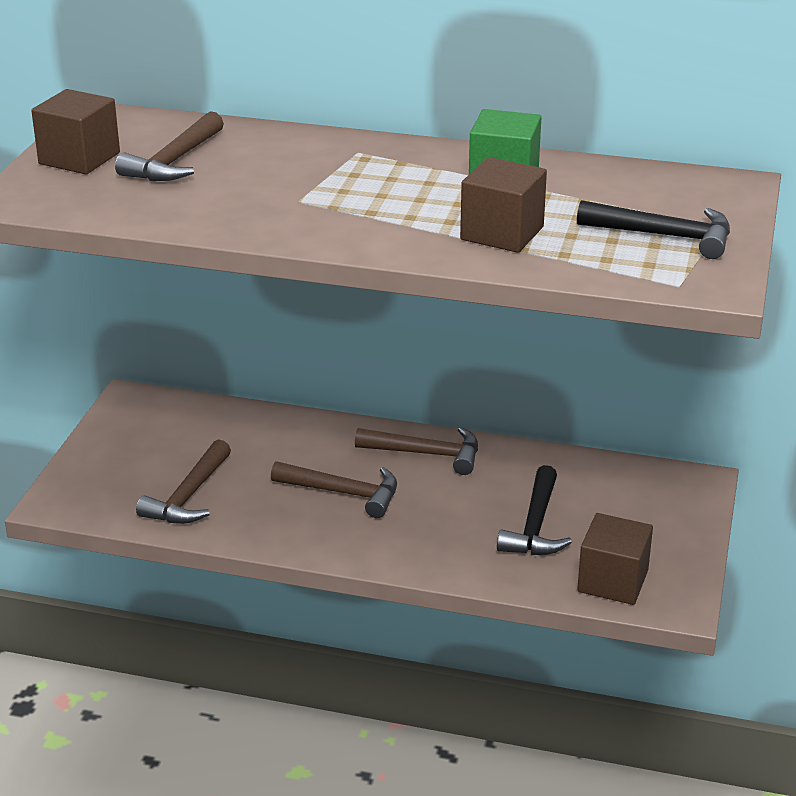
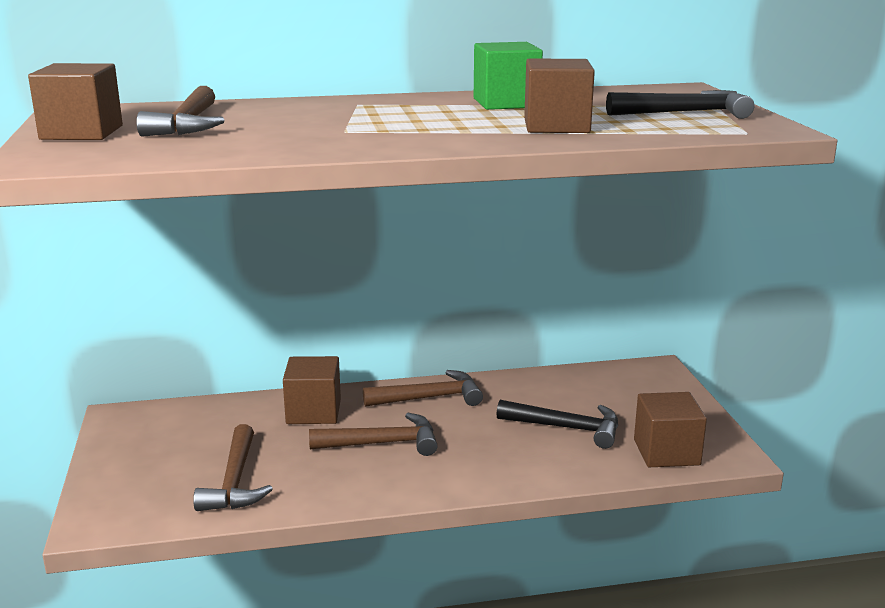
camera: 25 degrees left, 10 degrees down
(305, 440) = (313, 411): none -> brown cube
(535, 526) = (567, 428): black hammer -> black hammer turned 60 degrees counterclockwise

